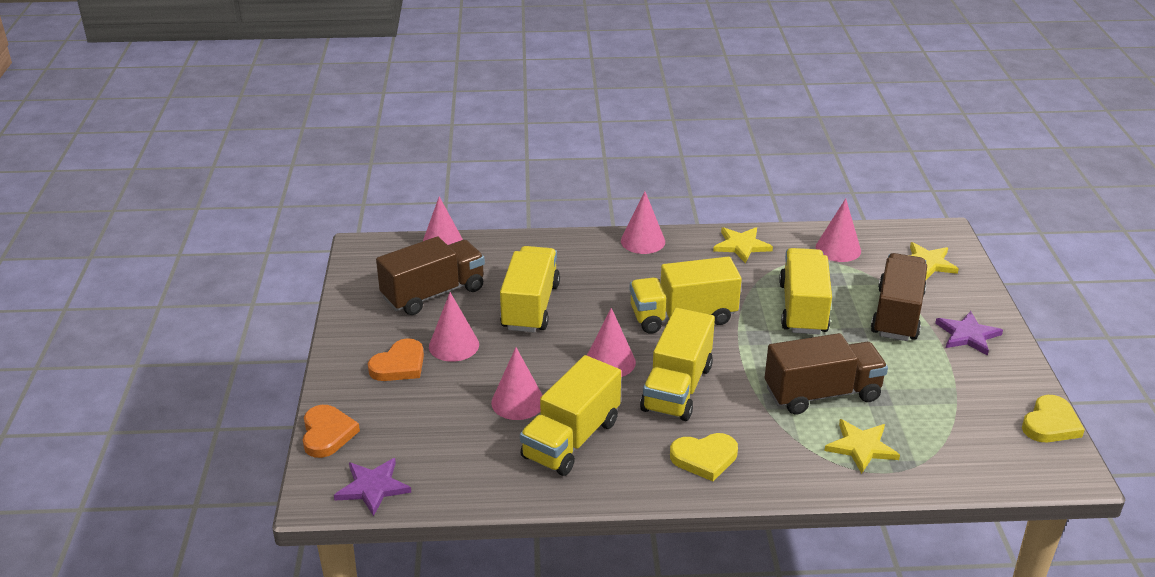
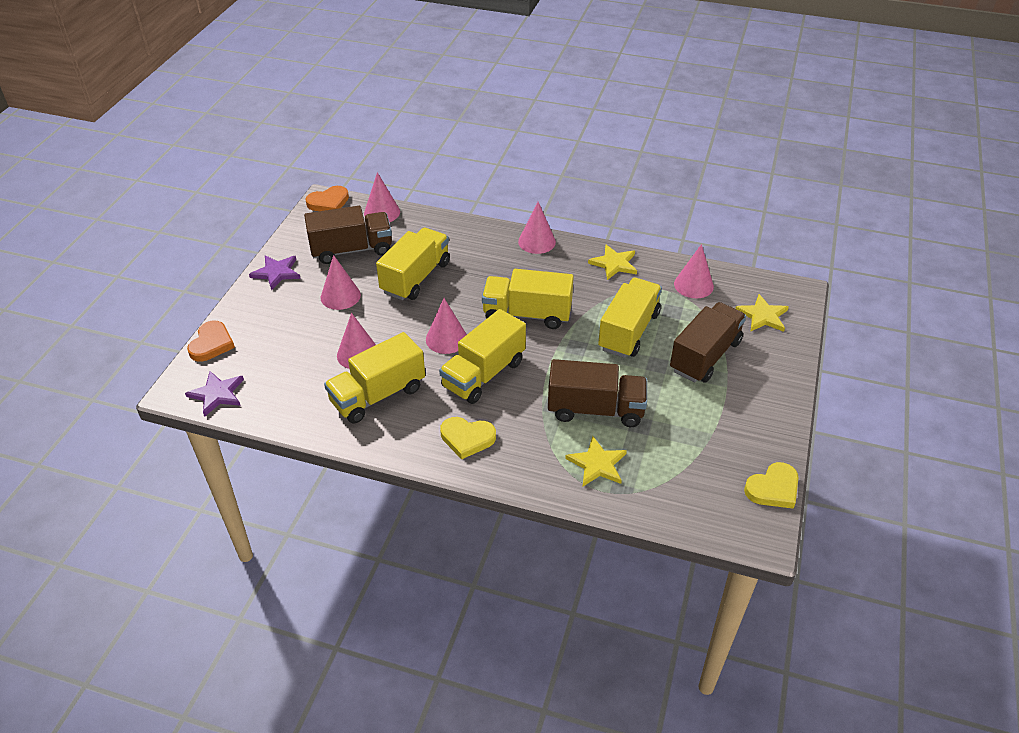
camera: 20 degrees right, 10 degrees up
(399, 365) = (292, 302): orange heart -> orange heart (328, 202)
(967, 335) = (754, 390): purple star -> purple star (276, 273)

